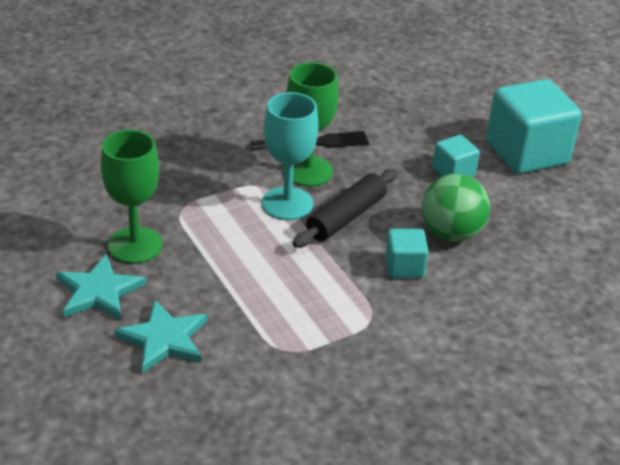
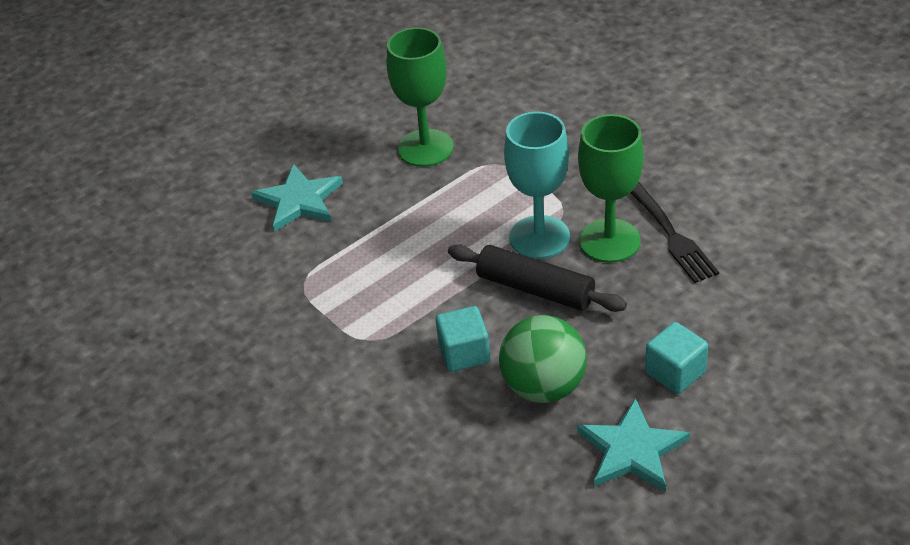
camera: 85 degrees right, 5 degrees up
(99, 291) = (351, 144): turquoise star -> turquoise star (632, 450)
(526, 153) = (764, 446): turquoise cube -> none

